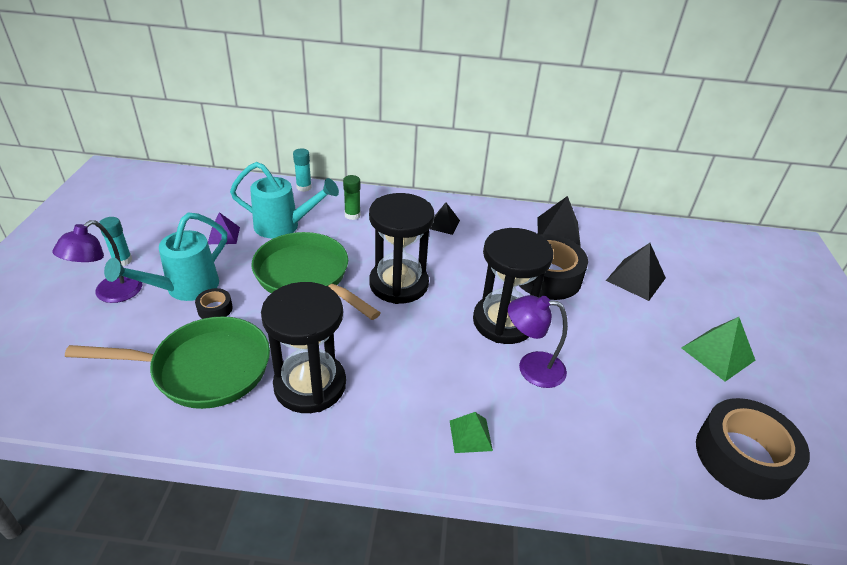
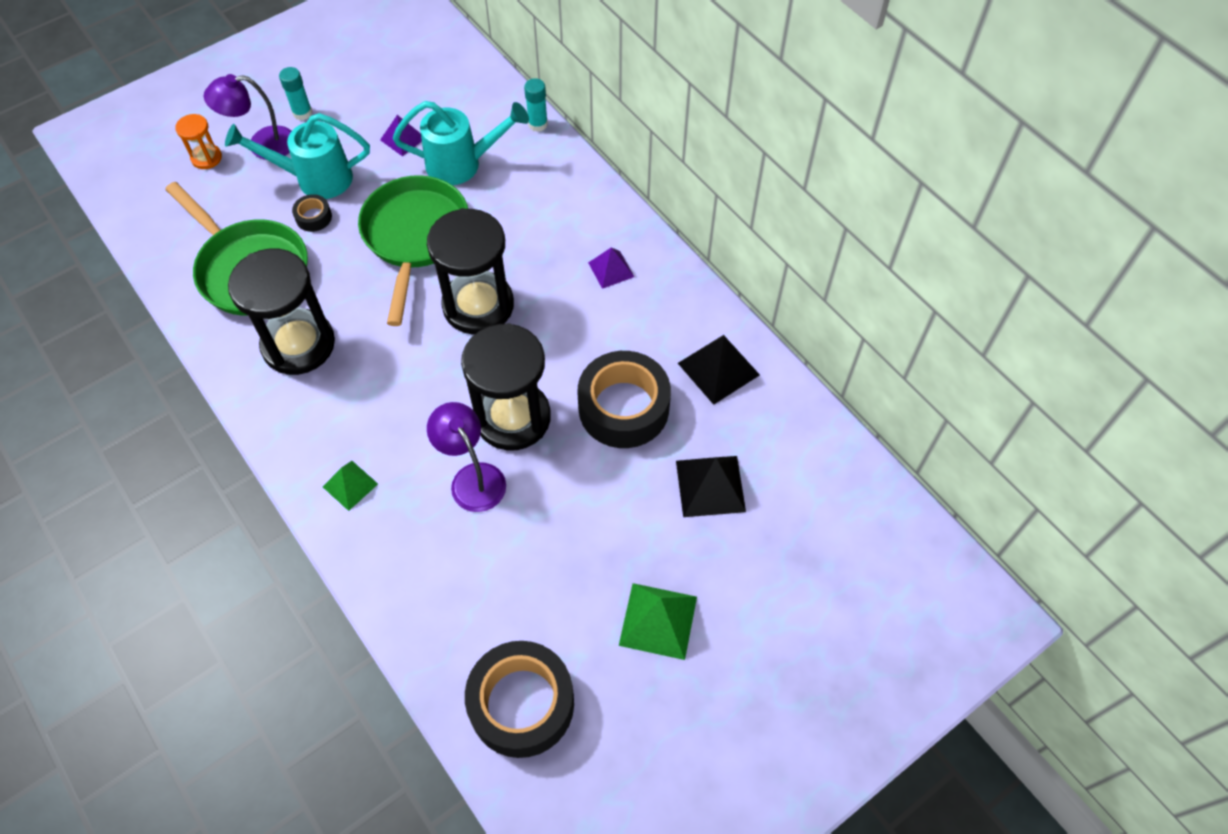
camera: 50 degrees right, 20 degrees up
(66, 328) = (206, 158): none -> orange hourglass
(284, 226) = (463, 164): turquoise watering can -> turquoise watering can turned 60 degrees counterclockwise
(352, 215) = (539, 193): green glue stick -> none
(443, 224) = (611, 269): black pyramid -> purple pyramid

